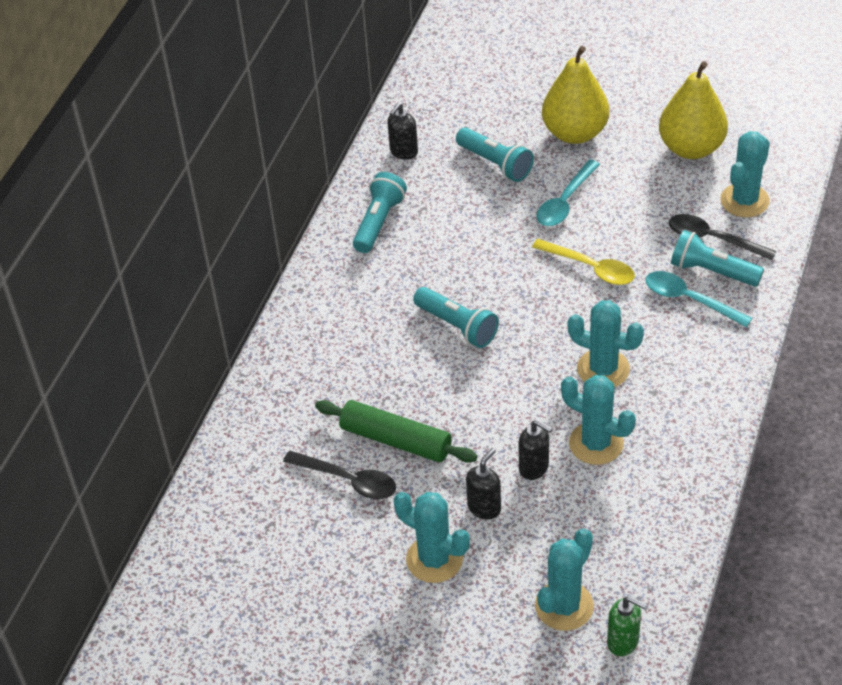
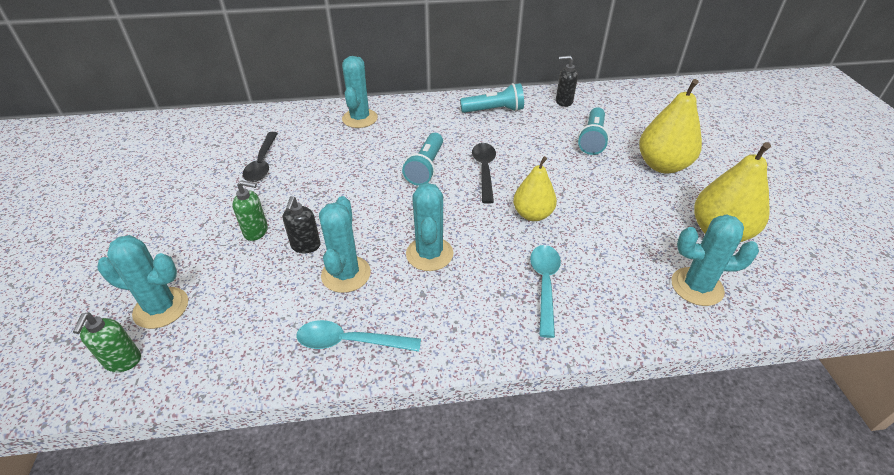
camera: 60 degrees right, 5 degrees down
(396, 440) = (306, 172): green rolling pin -> none
(434, 559) = (199, 221): turquoise cactus -> turquoise cactus (360, 118)
(484, 507) = (256, 231): black soap dispenser -> green soap dispenser
(565, 202) = (588, 181): turquoise spoon -> turquoise spoon (350, 342)
(590, 268) = (532, 214): yellow spoon -> yellow pear
(712, 271) = (590, 290): turquoise flashlight -> none
(713, 239) = (629, 279): black spoon -> black spoon (484, 170)

